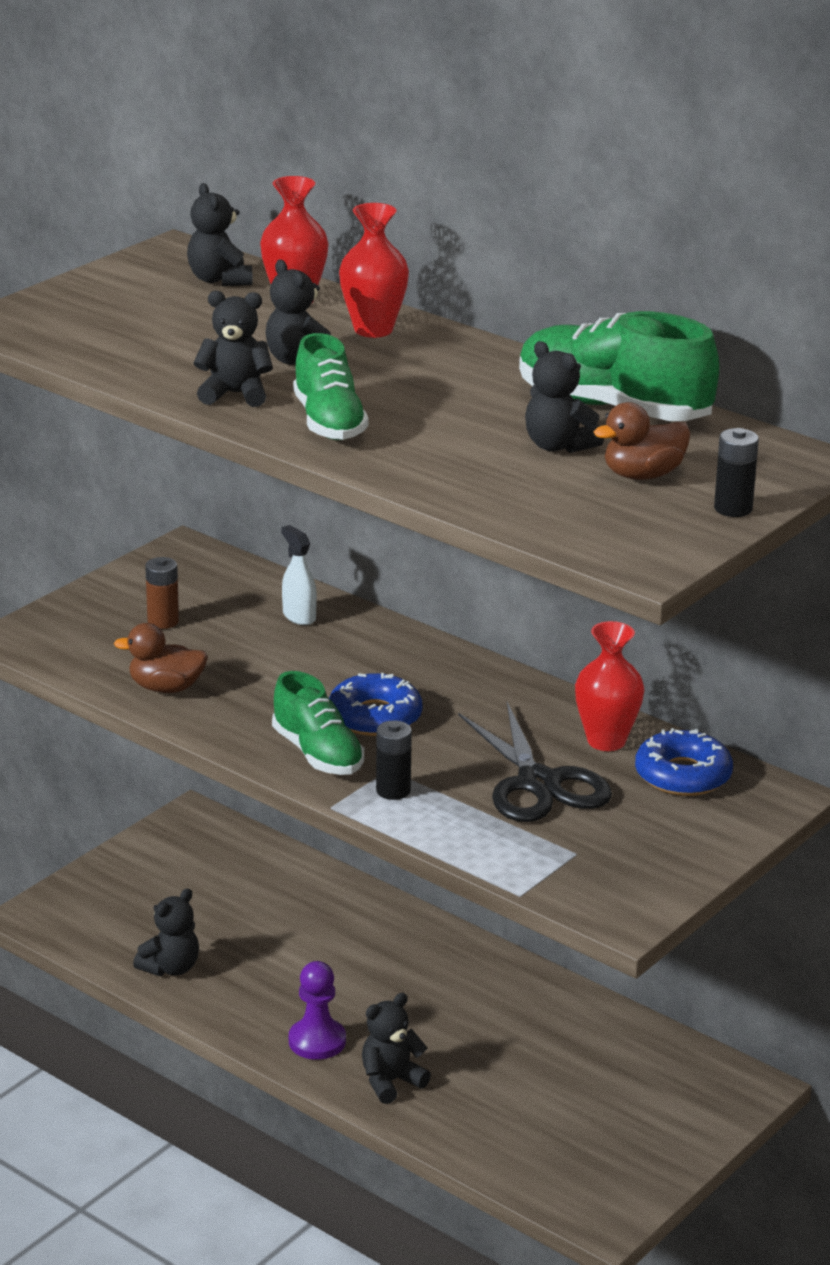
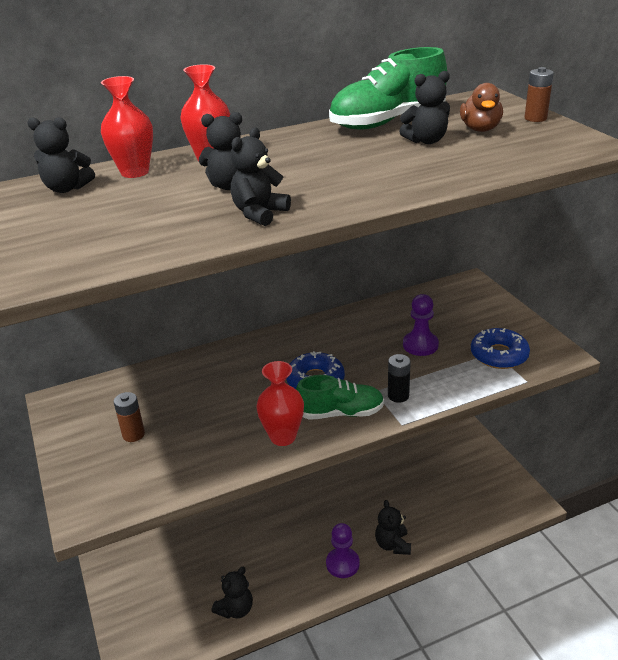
camera: 60 degrees left, 5 degrees up
(166, 688) = (215, 456): brown duck -> none
(170, 968) = (235, 609): black teddy bear -> black teddy bear turned 60 degrees clockwise
(299, 616) = (182, 377): white spray bottle -> none
(329, 422) = (336, 192): green shoe -> none
(538, 783) = (420, 345): black scissors -> purple pawn
(606, 741) = (393, 314): red vase -> red vase (283, 437)
(683, 775) = (438, 302): blue donut -> blue donut (499, 355)
(733, 509) = (535, 118): black battery -> brown battery

